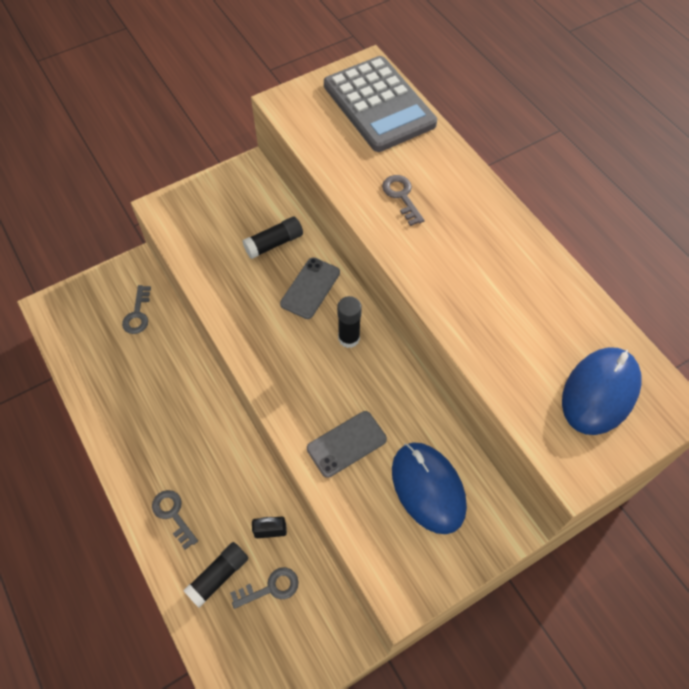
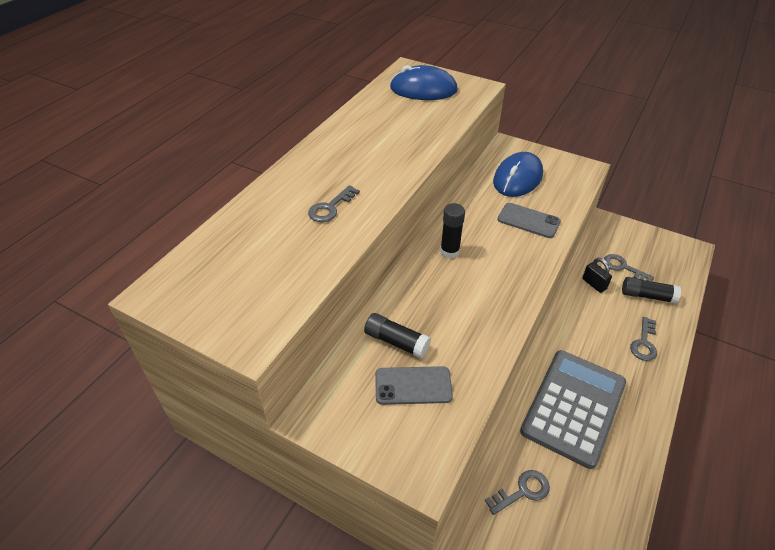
camera: 120 degrees left, 15 degrees down
(310, 288) = (424, 293): grey phone -> grey phone (413, 386)
(379, 105) = (216, 262): grey calculator -> grey calculator (573, 407)

